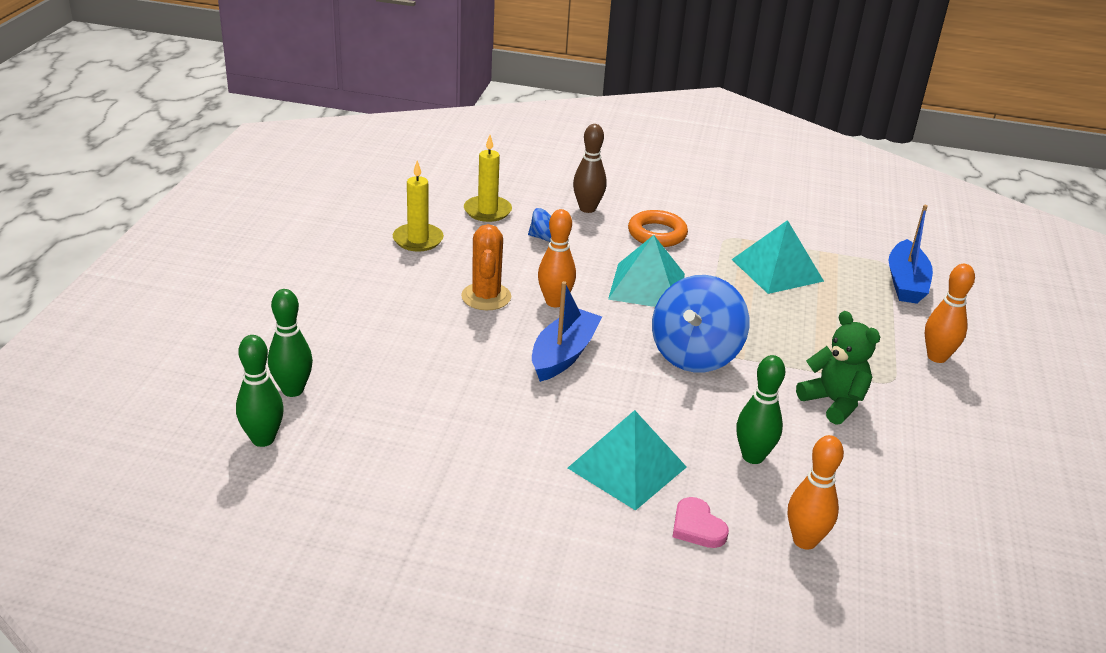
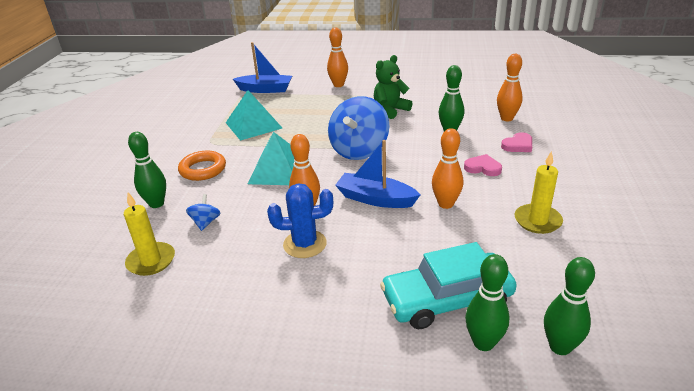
camera: 90 degrees left, 0 degrees up
(361, 378) = (446, 299): none -> turquoise car
(418, 240) = (205, 302): yellow candle -> yellow candle (537, 221)
(486, 297) = (305, 244): orange cactus -> blue cactus
(538, 411) = (446, 204): none -> orange bowling pin
(587, 208) = (156, 204): brown bowling pin -> green bowling pin
(627, 467) = (483, 168): turquoise pyramid -> pink heart
(695, 355) = (359, 150): blue spinning top -> blue spinning top turned 90 degrees clockwise

